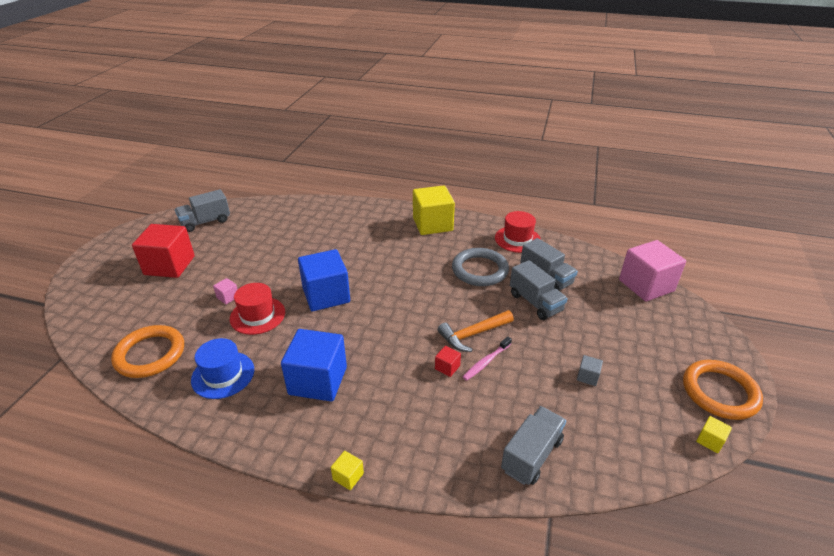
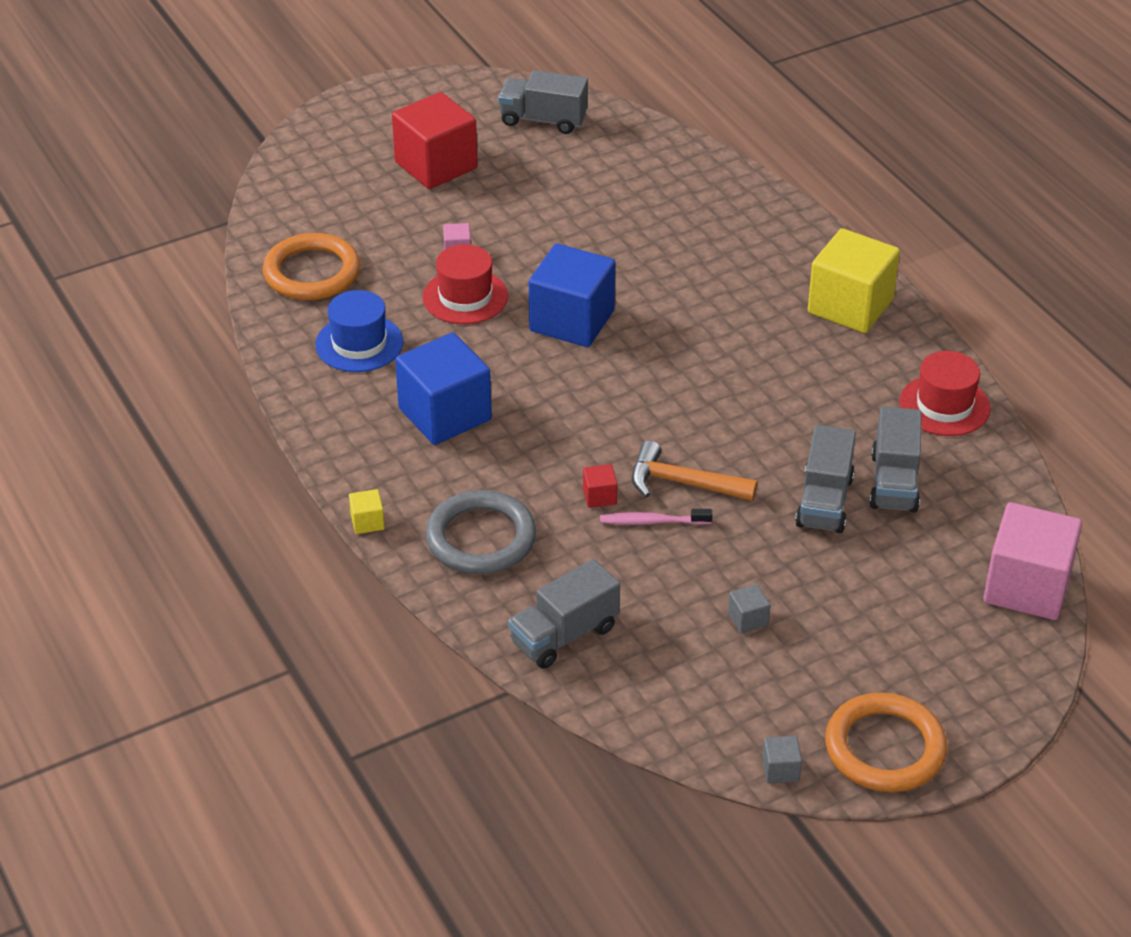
camera: 45 degrees right, 5 degrees up
(480, 270) = (816, 413): grey ring -> grey ring (481, 538)
(531, 455) = (564, 635): grey truck -> grey truck turned 150 degrees clockwise
(710, 441) = (780, 770): yellow cube -> grey cube

